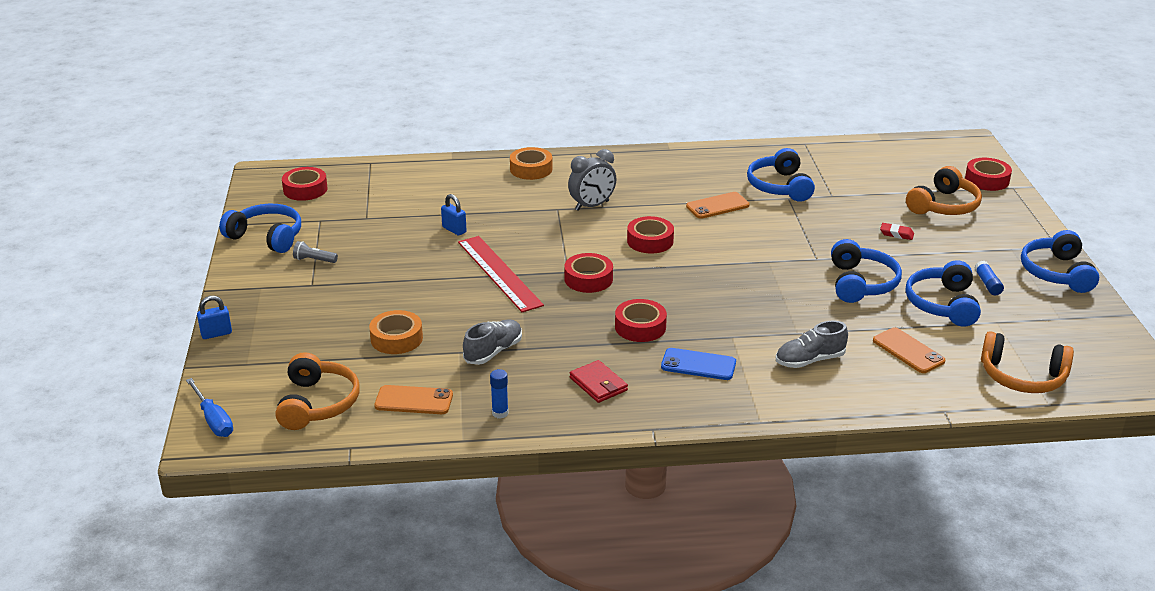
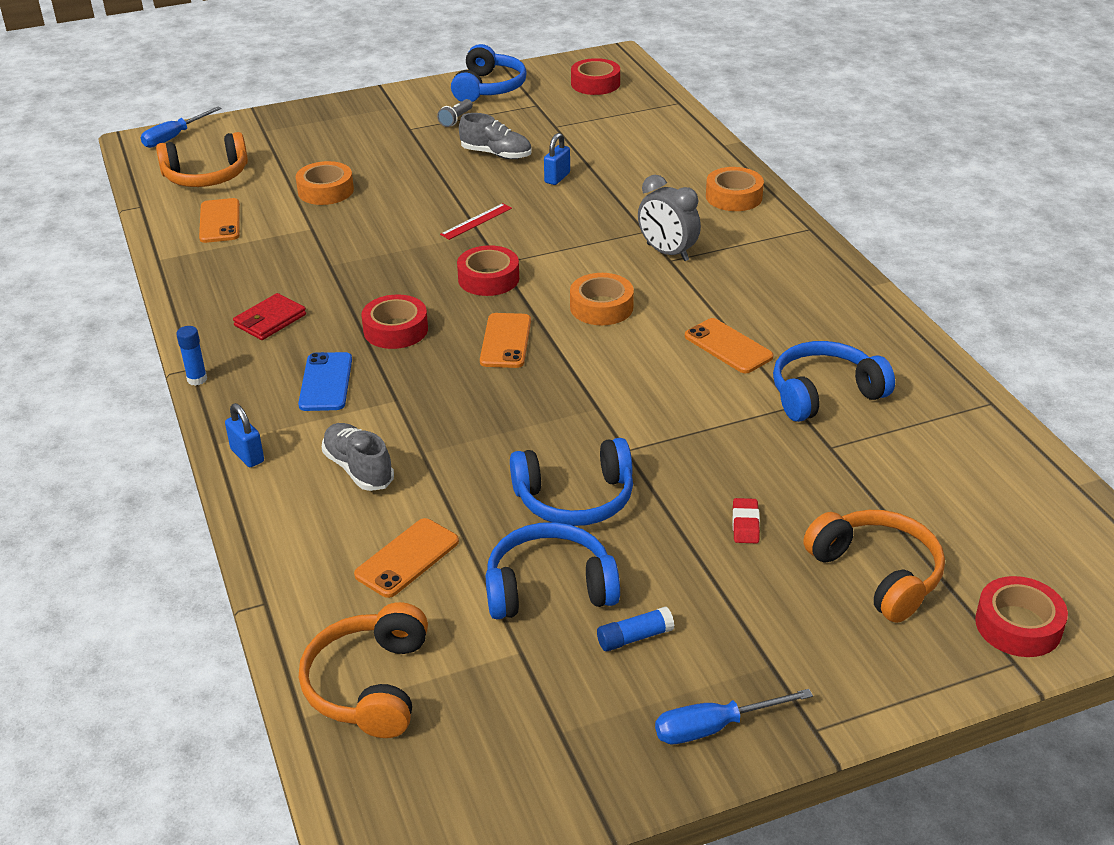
camera: 75 degrees right, 5 degrees up
(216, 334) = (308, 106): blue padlock -> blue padlock (247, 455)
(314, 260) = (456, 119): grey flashlight -> grey flashlight turned 150 degrees counterclockwise
(493, 351) = (317, 247): grey shoe -> grey shoe (496, 154)
(499, 273) = (476, 221): red ruler -> red ruler, size x0.48
(500, 413) = (206, 271): blue glue stick -> blue glue stick (197, 379)
(650, 241) = (601, 307): red tape -> orange tape
(676, 283) = (506, 341): none -> orange phone
(944, 206) = (877, 574): orange headphones -> orange headphones turned 150 degrees counterclockwise
(1056, 273) = (714, 727): blue headphones -> blue screwdriver

